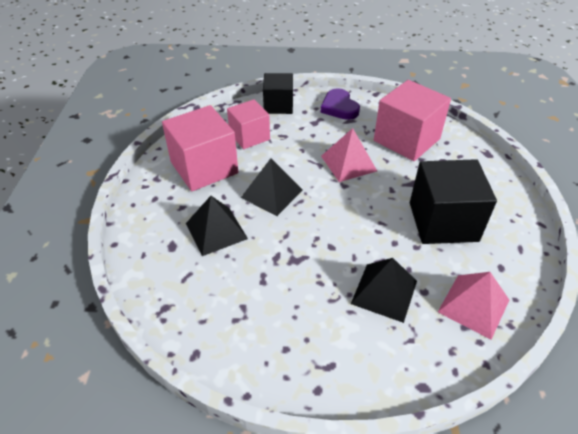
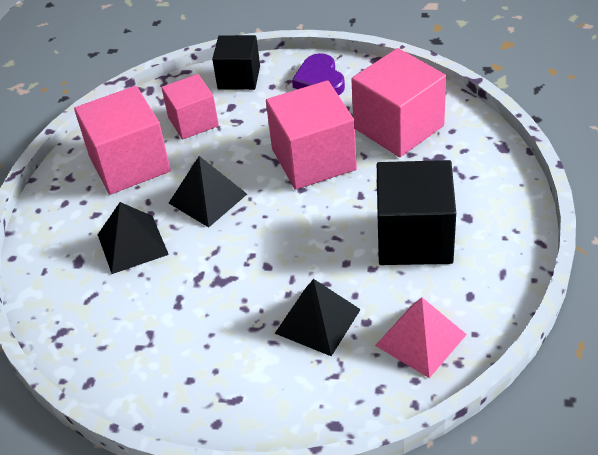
camera: 10 degrees right, 0 degrees up
(348, 163) = (313, 159): pink pyramid -> pink cube

